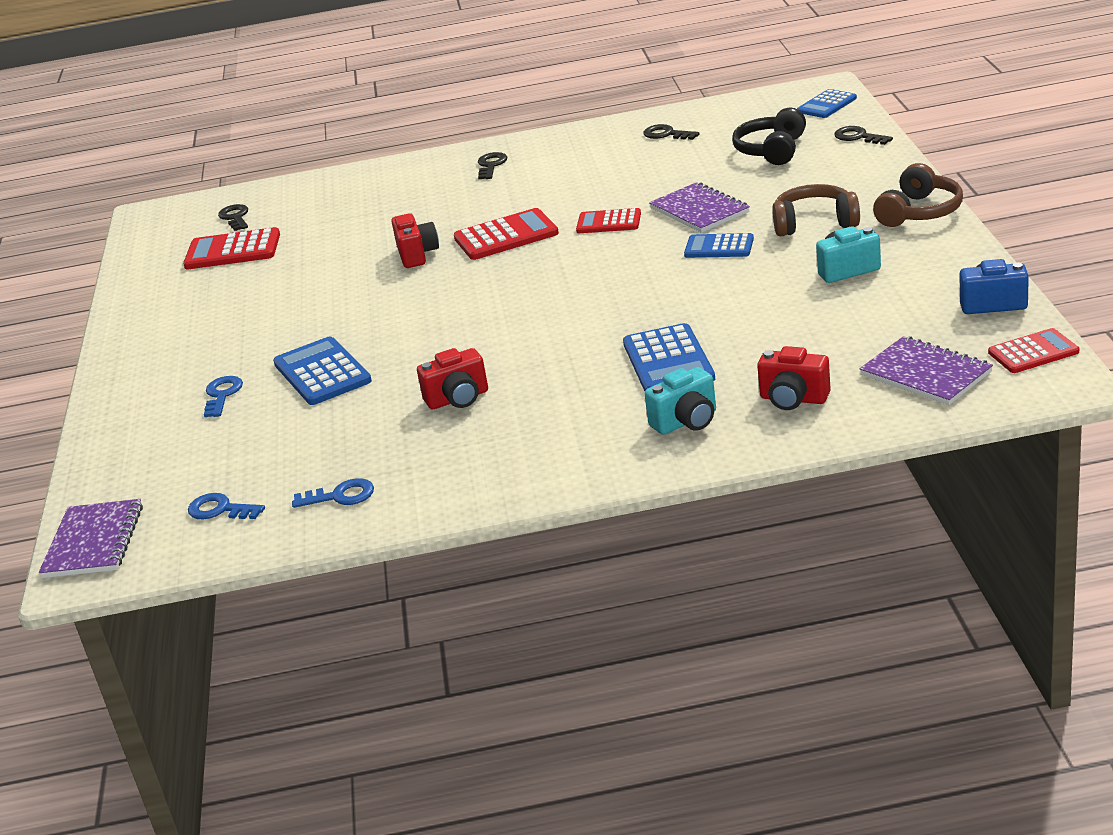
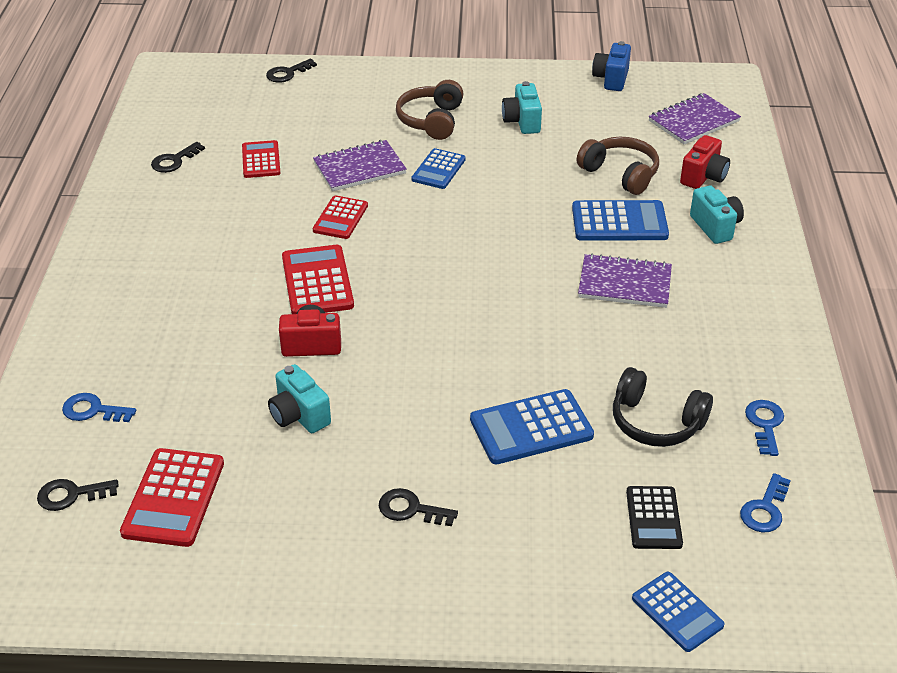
camera: 85 degrees left, 10 degrees up
(94, 542) = (798, 611): purple notebook -> purple notebook (624, 283)
(209, 451) = (653, 518): none -> black calculator
(222, 395) = (539, 508): blue key -> blue key (93, 410)
(326, 272) = (299, 415): none -> turquoise camera
(458, 399) = (627, 340): red camera -> none
(491, 165) = (131, 275): black key -> black key (411, 509)
(771, 150) = (271, 115): black headphones -> black headphones (656, 422)
(826, 105) = (204, 74): blue calculator -> blue calculator (677, 612)
(919, 212) = (450, 76): brown headphones -> brown headphones (620, 174)
(1033, 352) = (685, 80): red calculator -> red calculator (261, 160)

